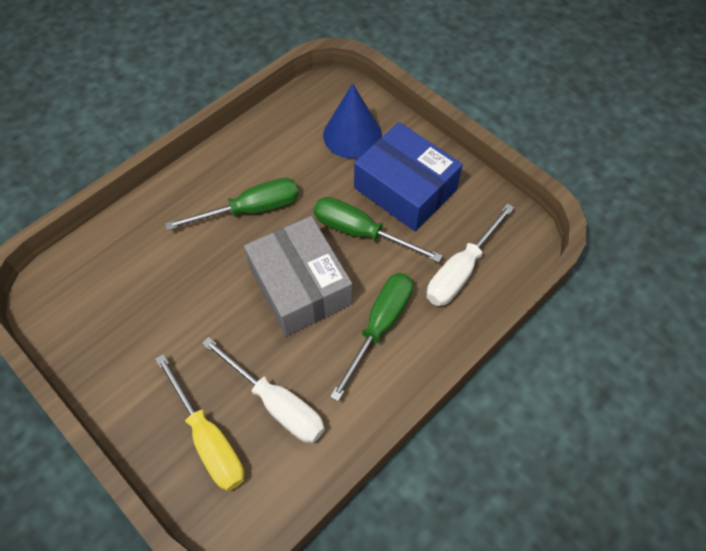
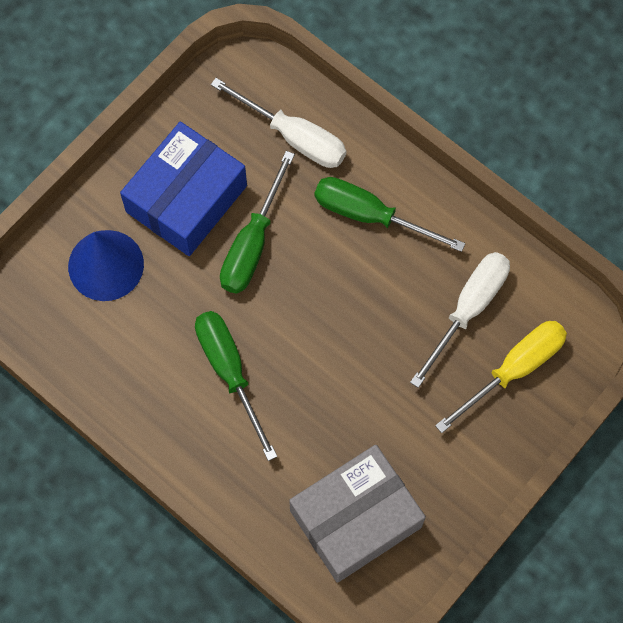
camera: 95 degrees left, 10 degrees up
(300, 286) = (329, 302): grey box -> grey box (355, 519)

